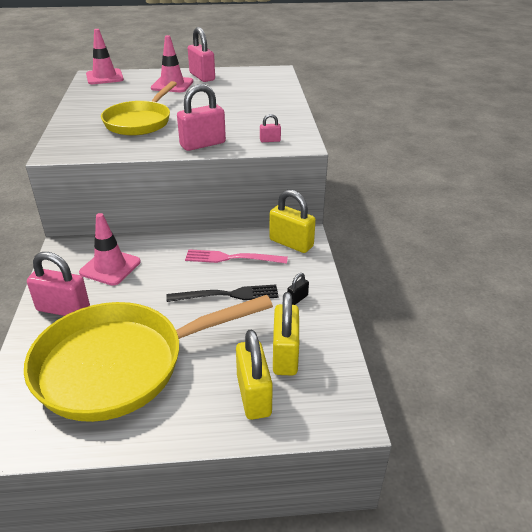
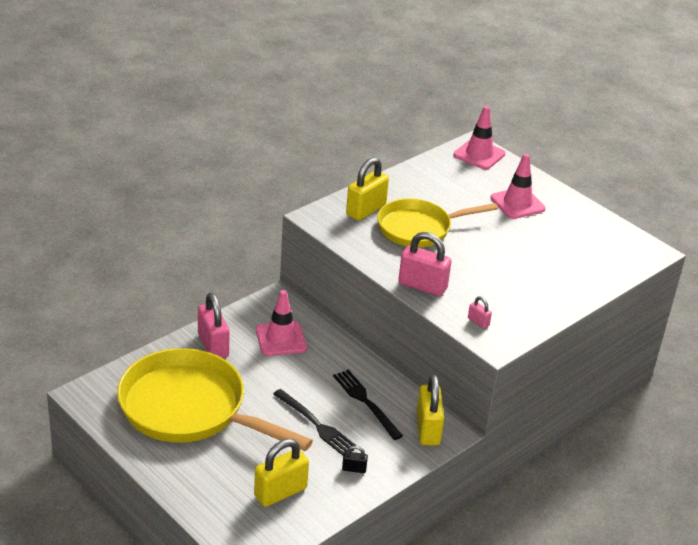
camera: 50 degrees right, 0 degrees up
(202, 77) = (562, 211): pink padlock -> none
(232, 258) = (366, 402): pink fork -> black fork
(254, 395) = (225, 494): yellow padlock -> yellow padlock (366, 210)

